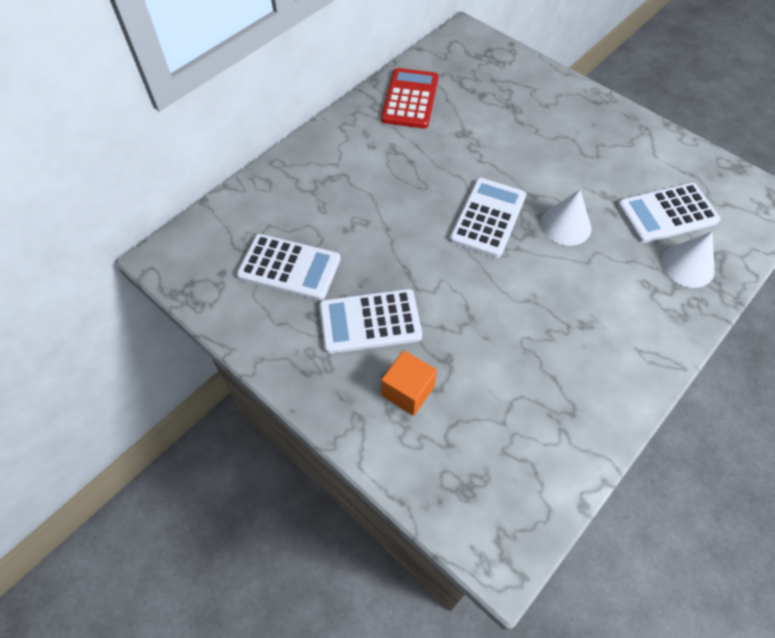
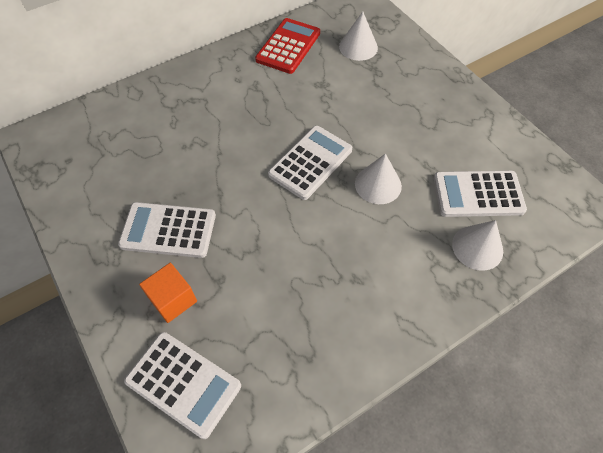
camera: 15 degrees right, 0 degrees up
(289, 267) = (123, 168): white calculator -> white calculator (183, 383)
(484, 86) = (358, 47): none -> white cone

